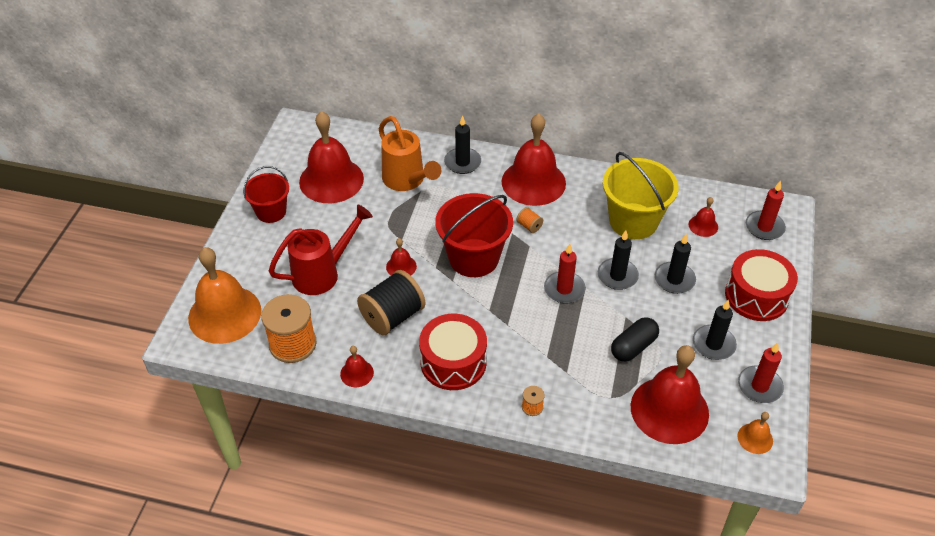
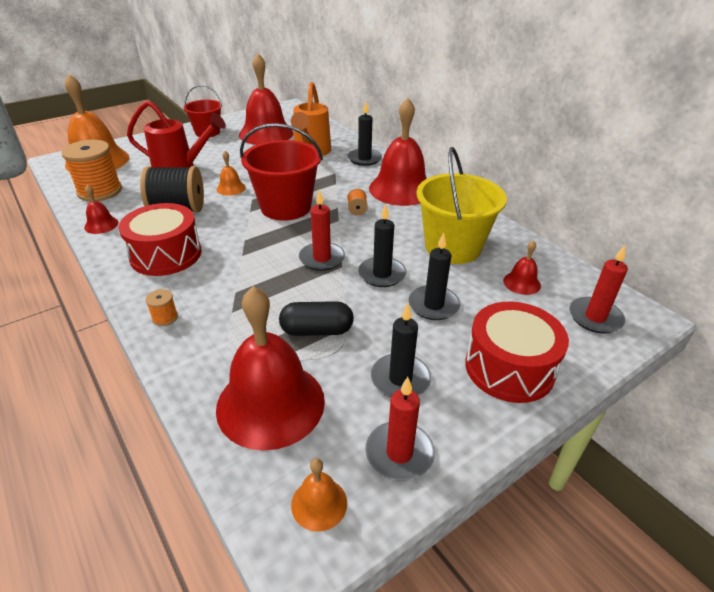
camera: 40 degrees right, 10 degrees down
(401, 266) = (231, 188): red bell -> orange bell

